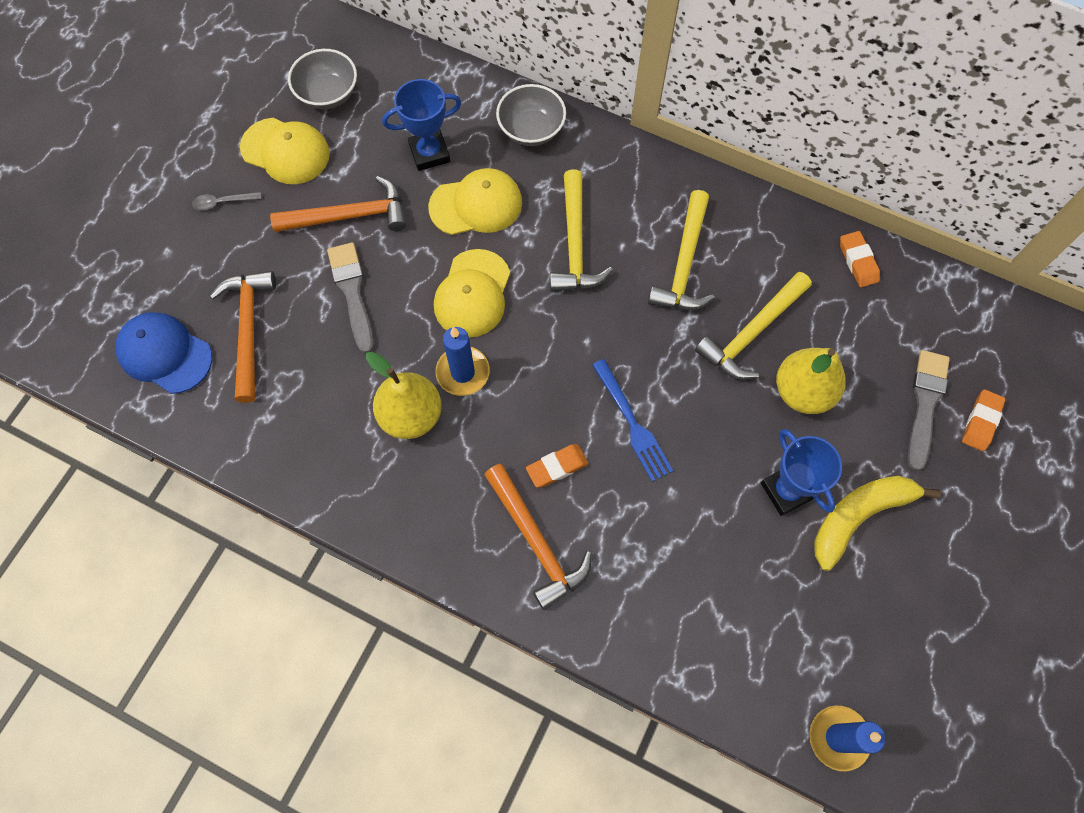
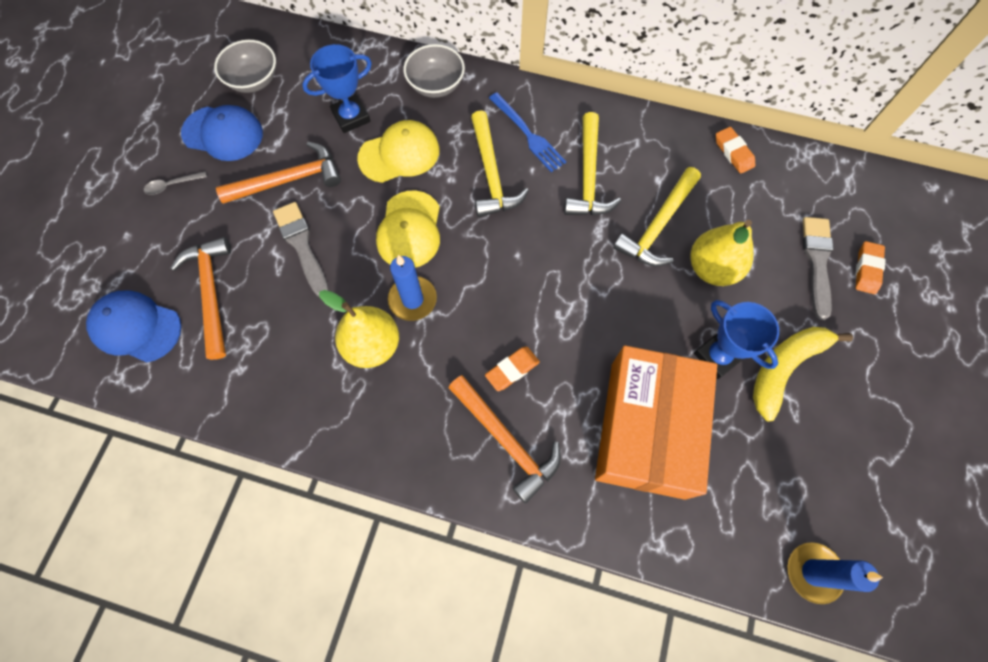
camera: 10 degrees left, 0 degrees up
(285, 151) = (223, 133): yellow cap -> blue cap
(632, 424) = (571, 320): blue fork -> blue fork (528, 135)
(691, 556) = (647, 429): none -> orange box

